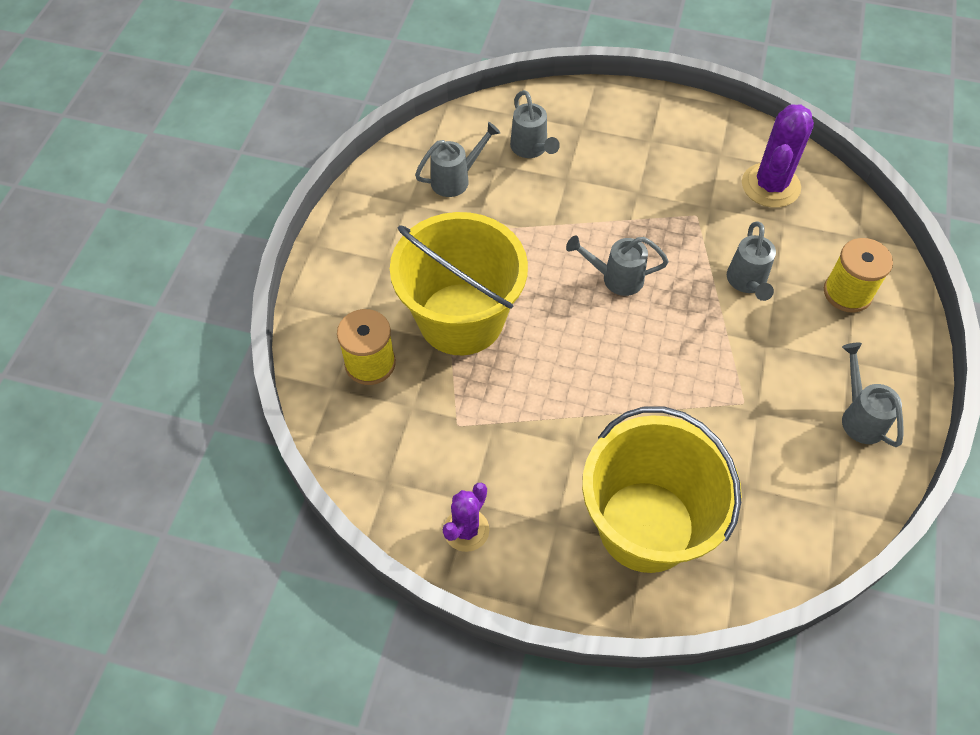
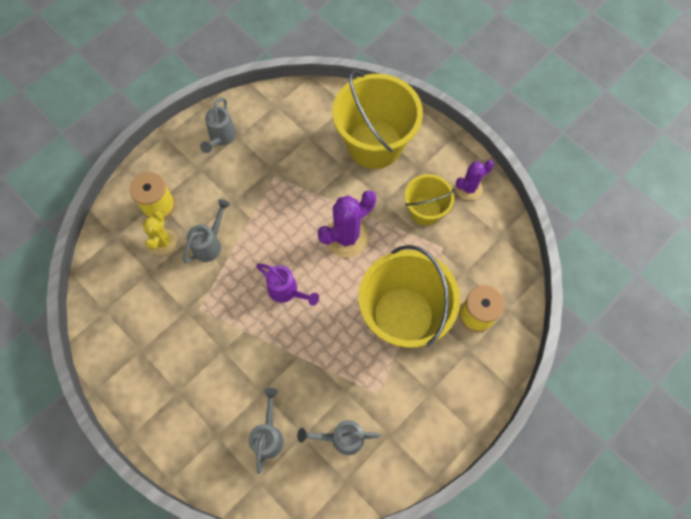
camera: 150 degrees left, 10 degrees up
(510, 462) = (425, 211): none -> yellow bucket
(615, 278) = (287, 291): grey watering can -> purple watering can
(770, 186) = (131, 304): purple cactus -> purple cactus (346, 237)
(801, 258) = (163, 242): none -> yellow cactus

